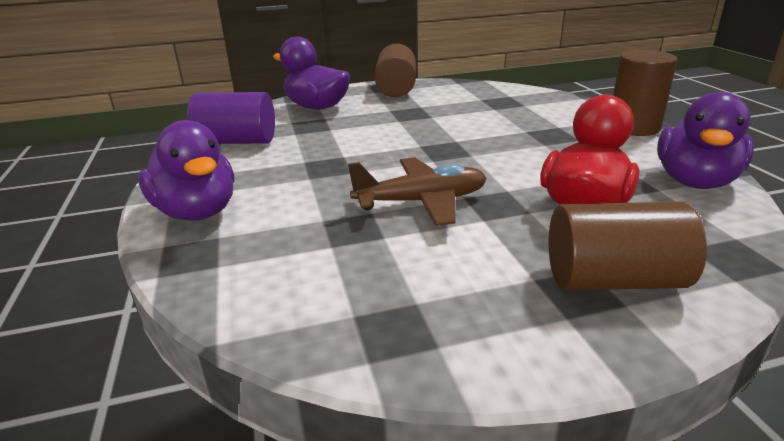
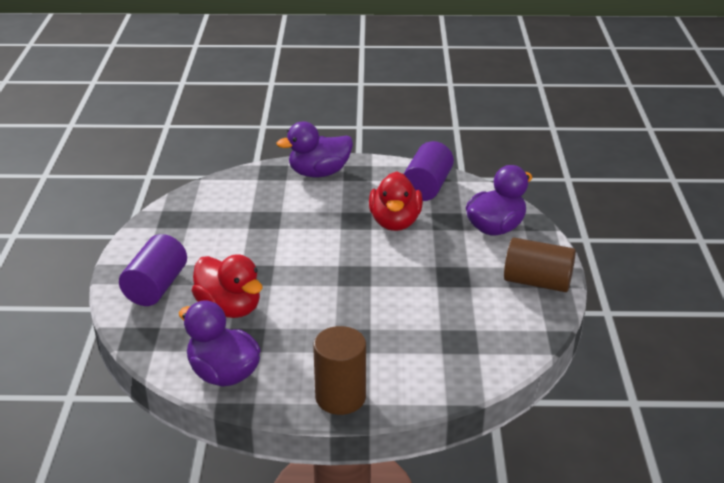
camera: 105 degrees right, 5 degrees up
(324, 146) = (395, 222): none -> red duck
(421, 202) = (278, 247): brown plane -> none
(613, 280) = (156, 287): brown cylinder -> purple cylinder

